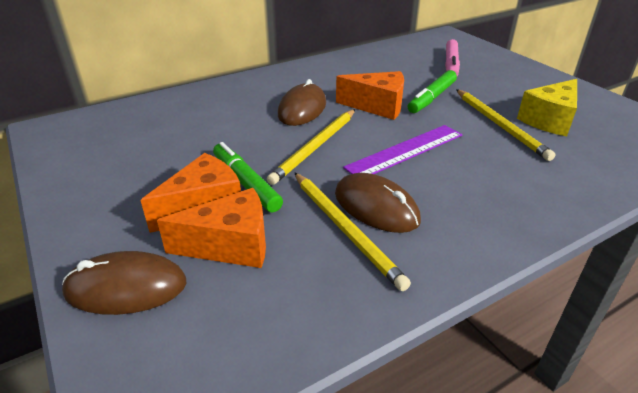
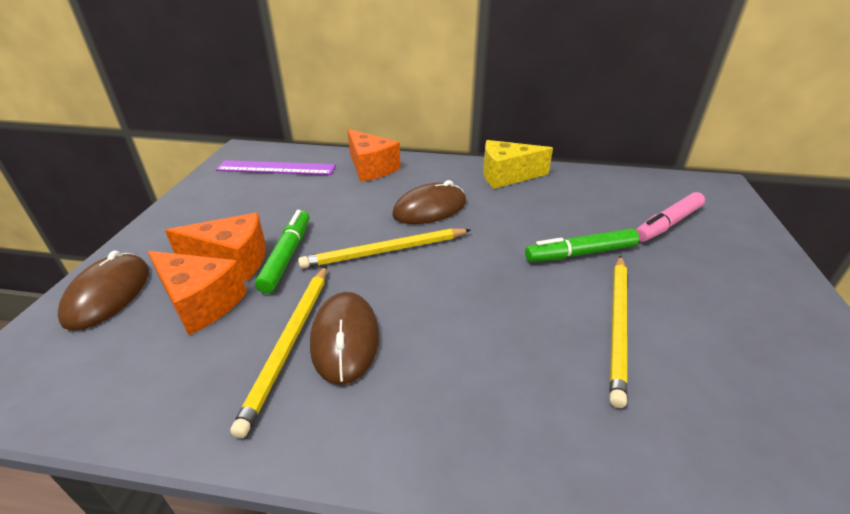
camera: 40 degrees right, 0 degrees up
(126, 287) = (108, 294): brown mouse -> brown mouse turned 60 degrees clockwise
(377, 106) = (504, 237): orange cheese -> orange cheese (371, 168)
(405, 151) = (459, 298): purple ruler -> purple ruler (276, 168)
(549, 120) = (705, 355): yellow cheese -> yellow cheese (507, 176)

